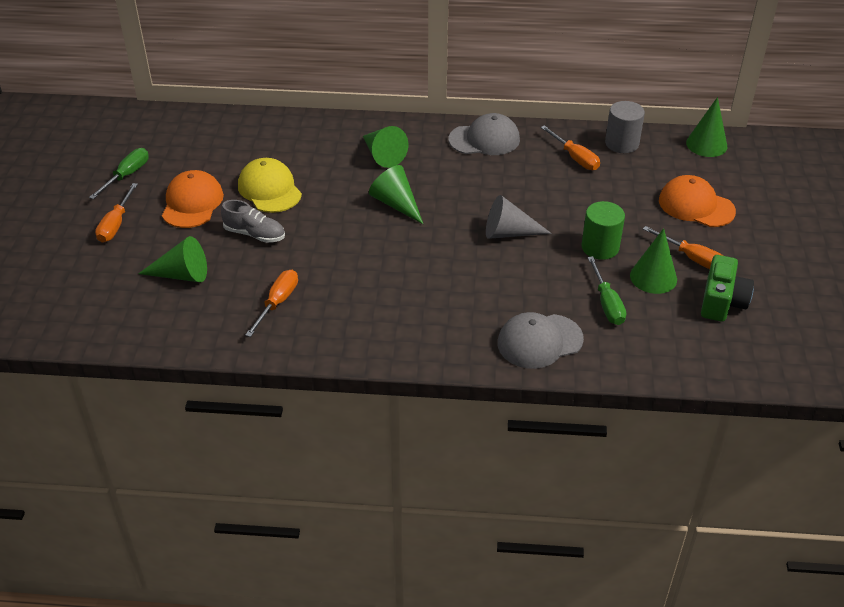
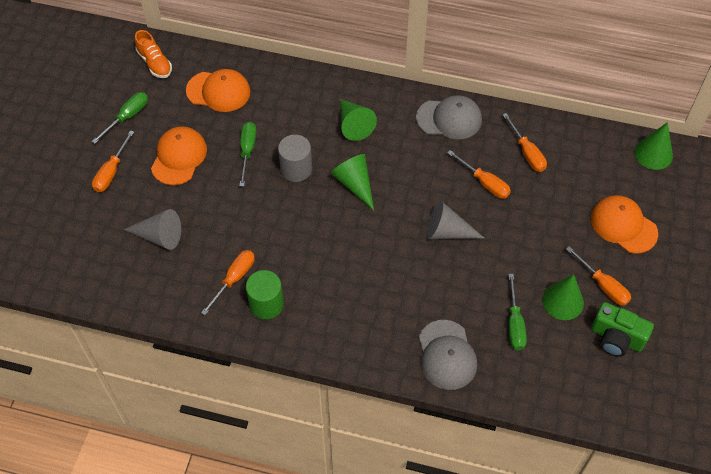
camera: 10 degrees right, 15 degrees up
(150, 128) = (155, 63): none -> orange shoe
(182, 275) = (159, 236): green cone -> grey cone
(227, 143) = (218, 91): none -> orange cap
(255, 234) = (227, 200): grey shoe -> none
(269, 189) = (247, 151): yellow cap -> green screwdriver
(537, 187) = (484, 183): none -> orange screwdriver
(539, 341) = (446, 355): grey cap -> grey cap turned 90 degrees counterclockwise
(600, 247) = (524, 260): green cylinder -> green cylinder (266, 304)
(622, 143) = (574, 141): grey cylinder -> grey cylinder (296, 169)
(722, 302) = (616, 338): green camera -> green camera turned 90 degrees clockwise

